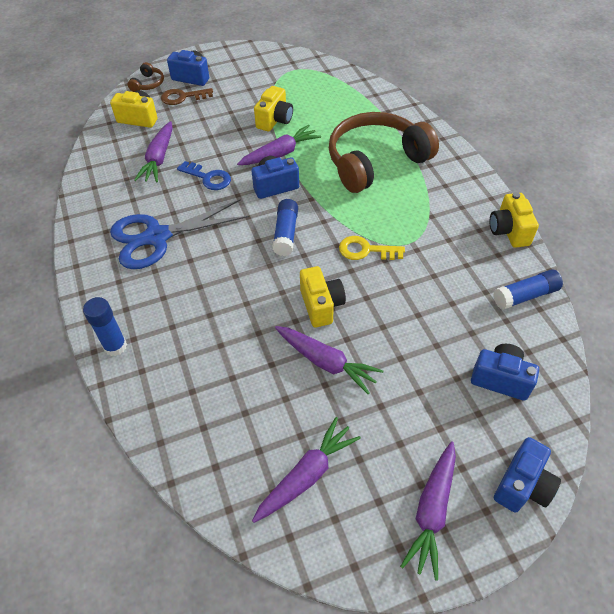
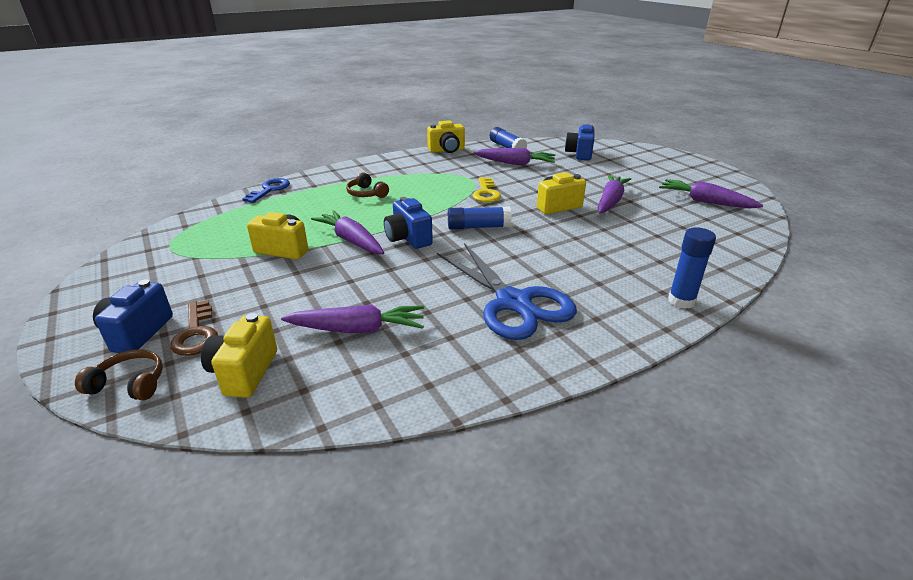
camera: 100 degrees left, 20 degrees down
(208, 178) = (398, 281): blue key -> blue key (270, 189)
(375, 162) = (366, 193): brown headphones -> brown headphones, size x0.40
(432, 510) = (685, 169): purple carrot -> purple carrot (514, 163)
(522, 485) = (645, 150): blue camera -> none

